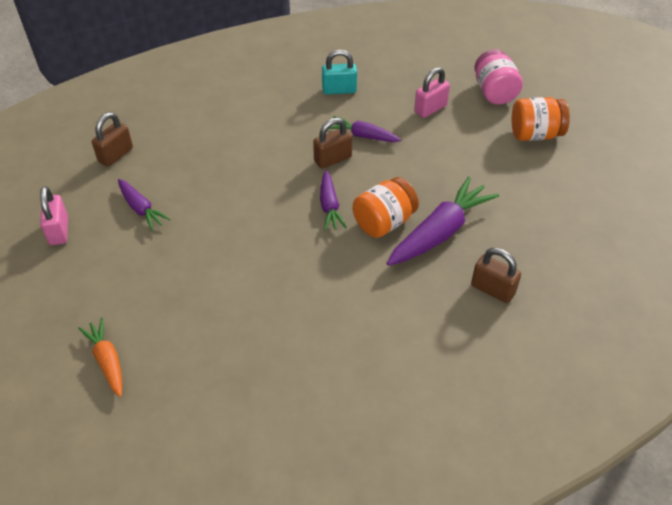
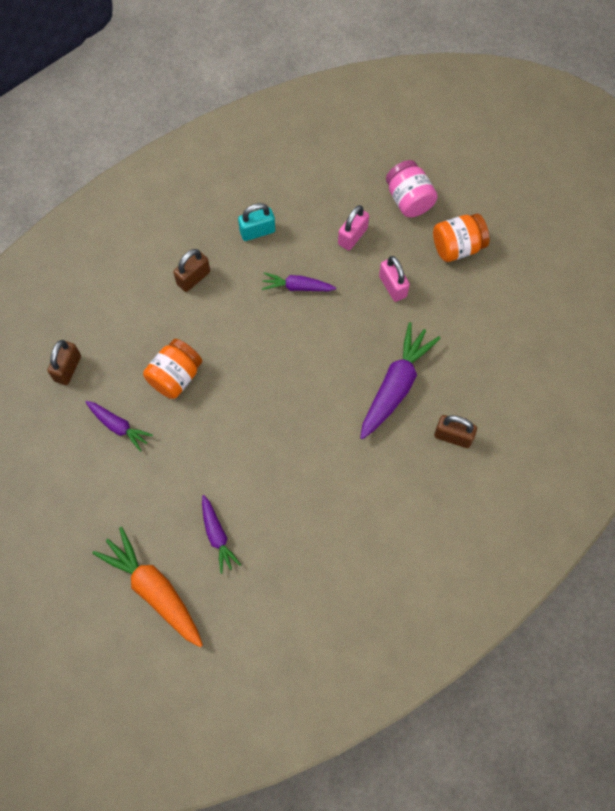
camera: 15 degrees left, 20 degrees up
(59, 231) = (53, 470): pink padlock -> pink padlock (393, 286)
(107, 361) = (154, 590): orange carrot -> orange carrot, size x1.74
(329, 206) = (290, 380): purple carrot -> purple carrot (217, 536)
(332, 159) = (277, 323): brown padlock -> brown padlock (193, 278)
(384, 222) = (344, 387): orange jar -> orange jar (175, 377)

